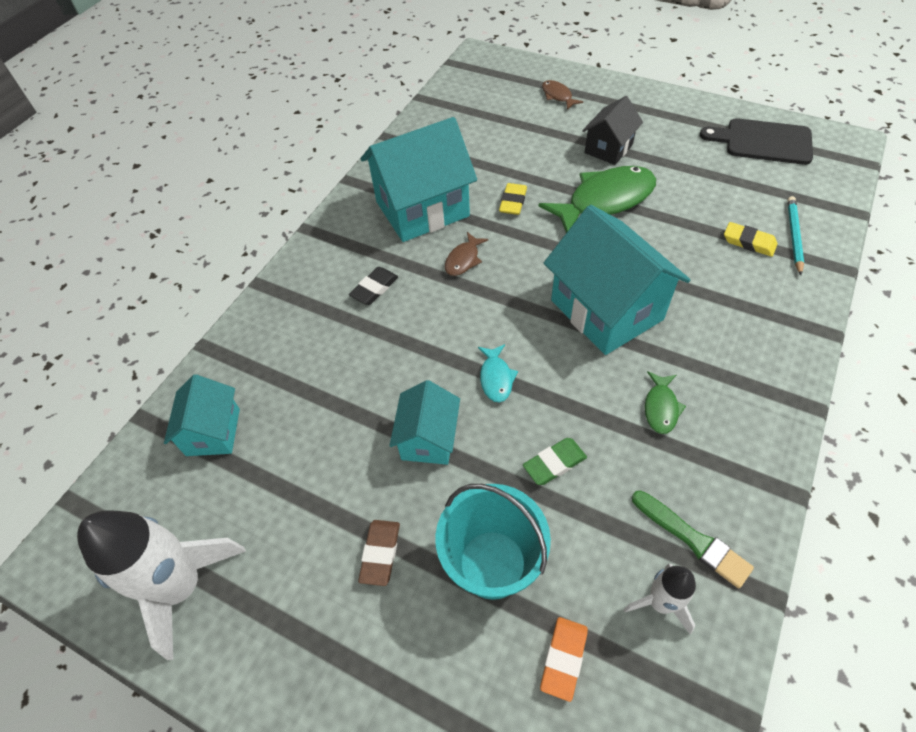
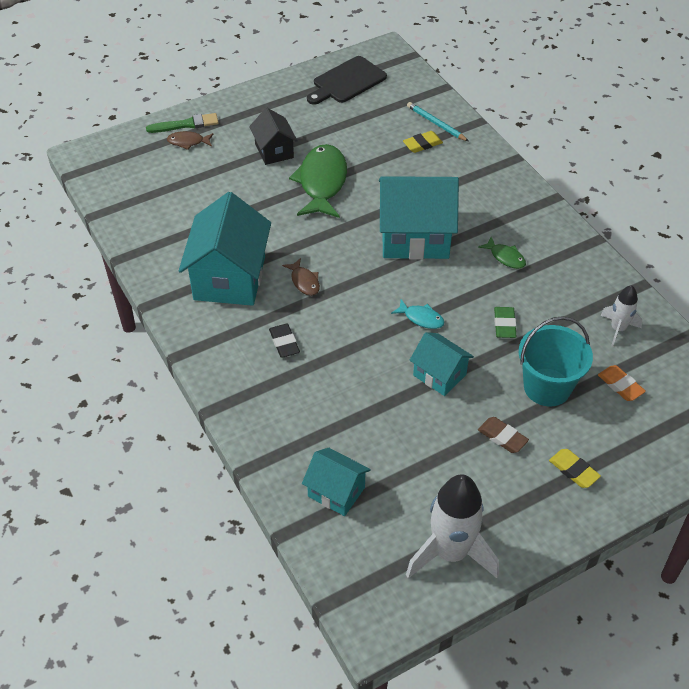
camera: 60 degrees left, 5 degrees down
(513, 202) = (274, 227): yellow eraser -> yellow eraser (573, 470)
(693, 540) = (593, 295): green brush -> green brush (186, 124)

